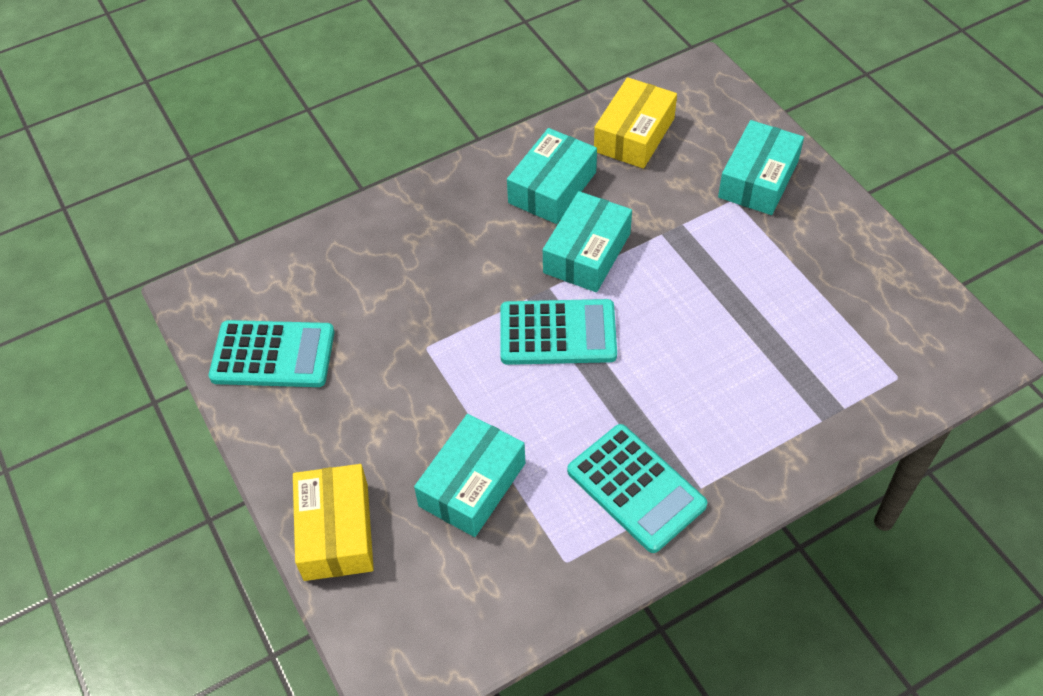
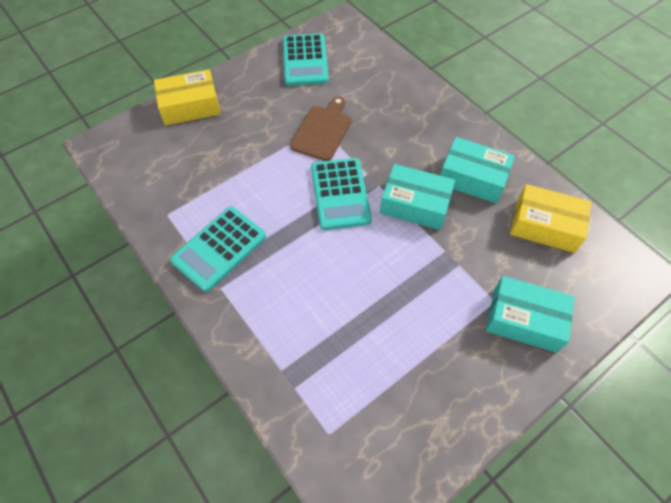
camera: 80 degrees right, 5 degrees up
(435, 344) = (322, 131): none -> brown cutting board
(472, 484) = (221, 162): turquoise box -> none

